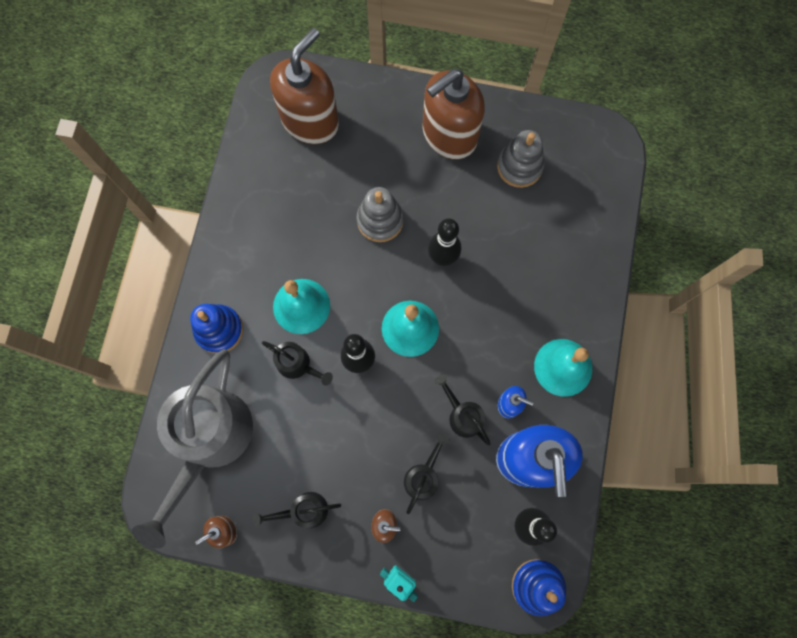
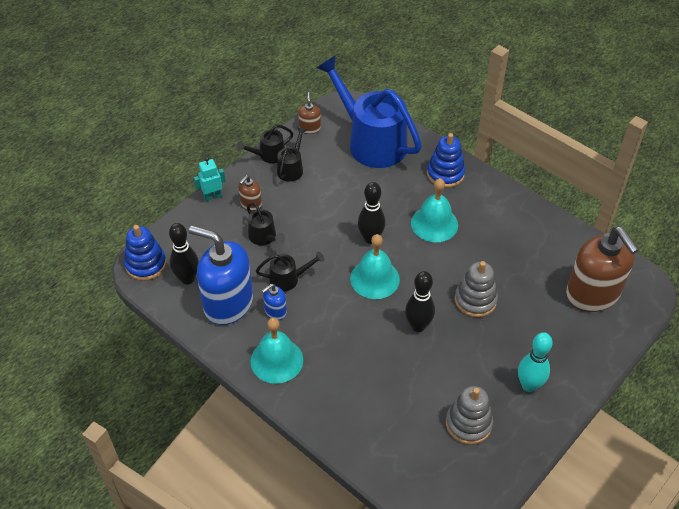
camera: 120 degrees right, 25 degrees down
(209, 442) = (370, 141): grey watering can -> blue watering can
(298, 365) = (391, 204): black watering can -> black watering can (268, 155)
(449, 135) = (529, 385): brown soap dispenser -> turquoise bowling pin

